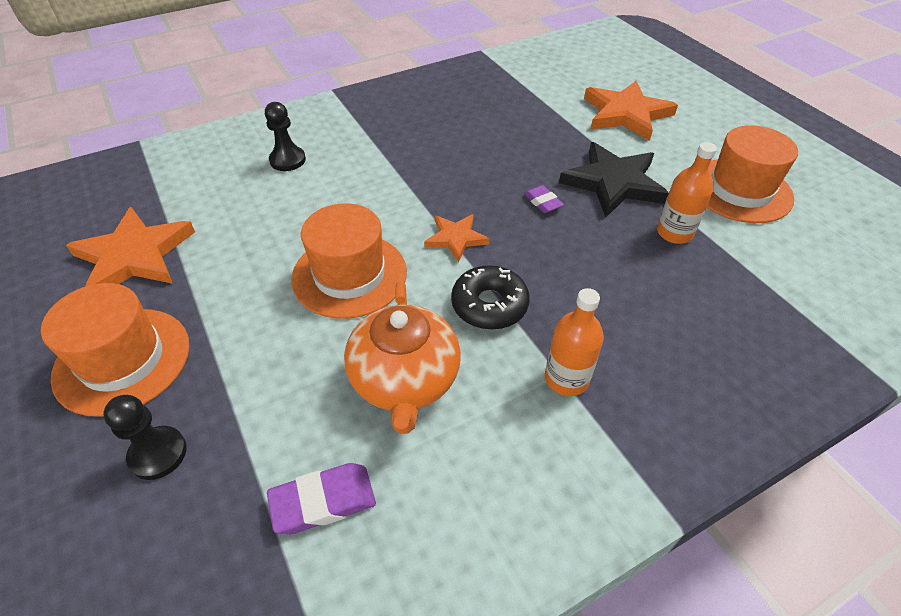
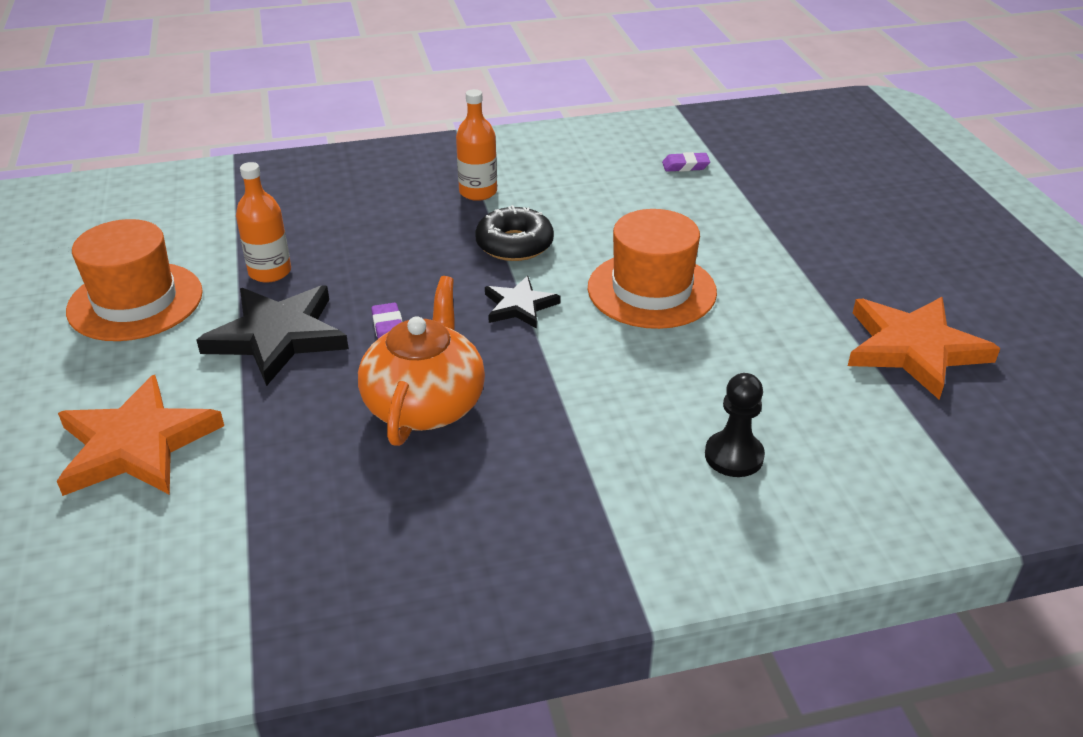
camera: 165 degrees left, 10 degrees down
(122, 360) = (873, 258): orange hat -> none
(158, 454) = (813, 201): black pawn -> none
(323, 501) = (685, 166): purple eraser -> purple eraser, size x0.64
(405, 380) = (613, 210): orange teapot -> orange teapot (425, 404)
(456, 238) = (519, 306): orange star -> black star

